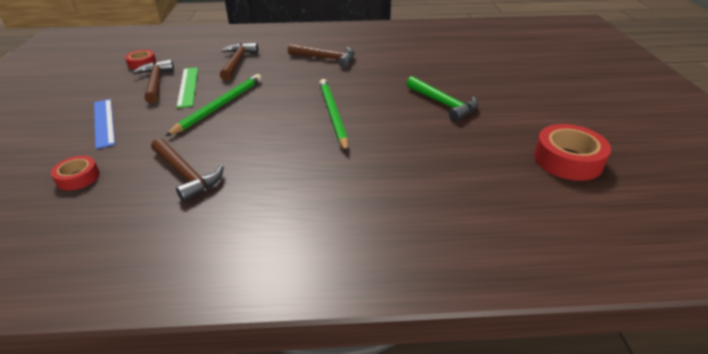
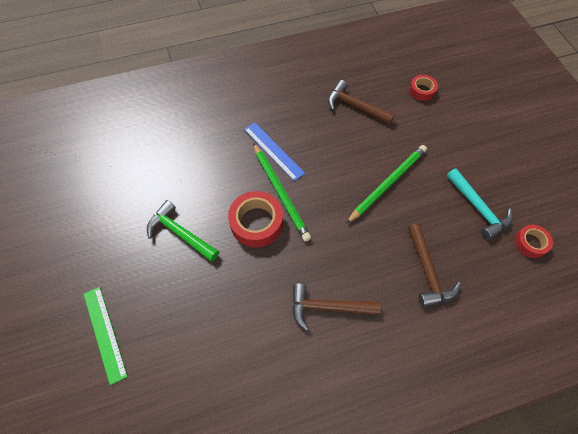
camera: 165 degrees right, 25 degrees up
(104, 122) = (463, 142): blue ruler -> blue ruler (273, 151)
(155, 83) = (478, 208): brown hammer -> turquoise hammer
(188, 86) = (441, 208): green ruler -> green ruler (105, 333)
(219, 106) = (387, 184): green pencil -> green pencil turned 150 degrees counterclockwise
(567, 160) = (87, 175): red tape -> red tape (256, 222)

